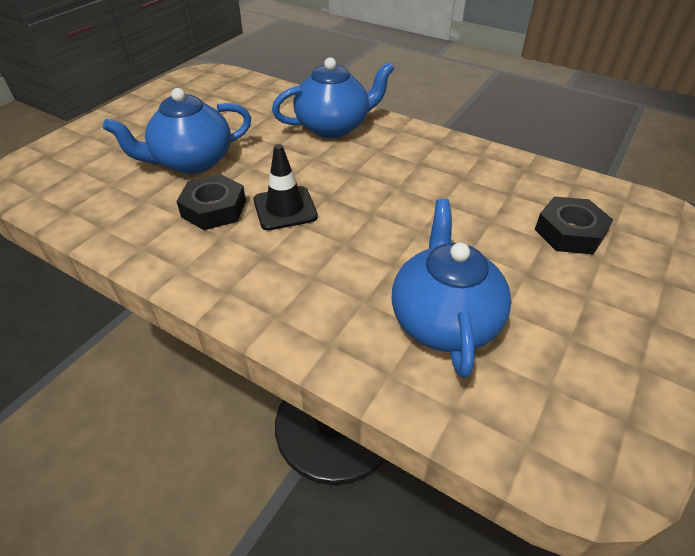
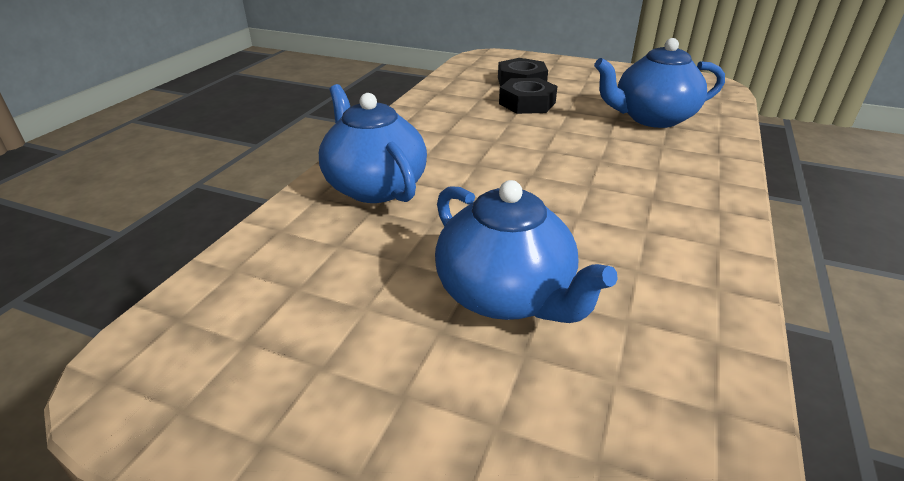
camera: 100 degrees left, 10 degrees down
(214, 209) = (604, 246): black nut -> black nut (527, 103)
(285, 208) = (569, 197): black traffic cone -> none

